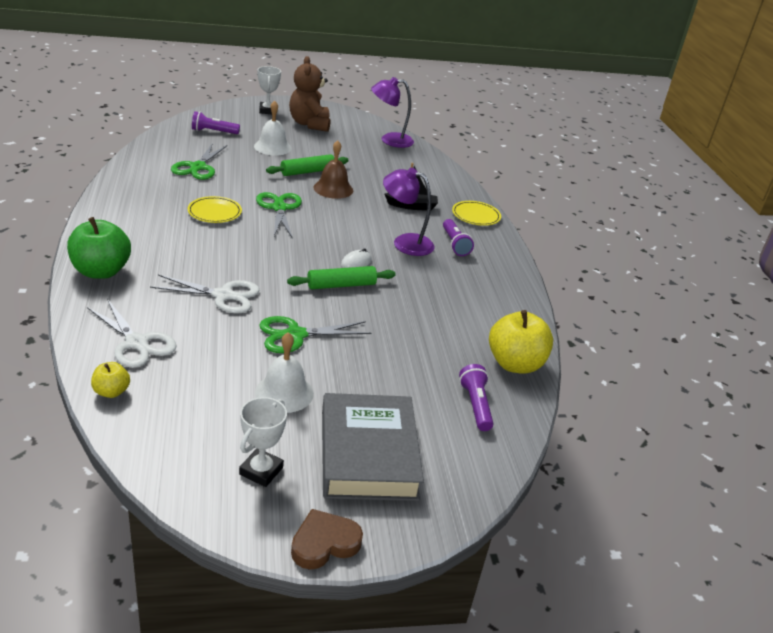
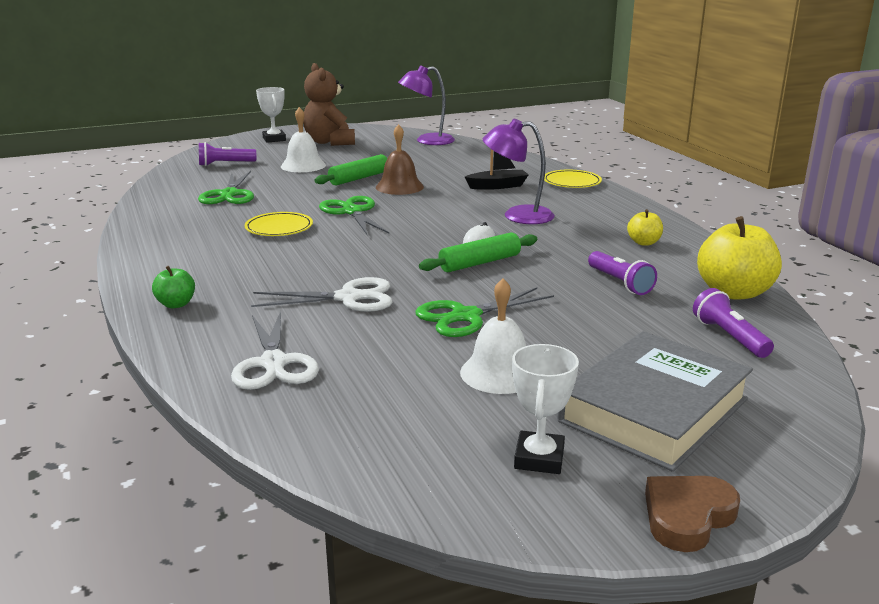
camera: 10 degrees left, 10 degrees down
(101, 271) = (176, 304): green apple -> green apple, size x0.51
(111, 392) = (276, 420): yellow apple -> yellow apple (644, 242)
(136, 343) = (273, 363): white scissors -> white scissors turned 45 degrees clockwise
(368, 454) = (654, 410): grey book -> grey book turned 60 degrees clockwise
(454, 244) = (571, 207): purple flashlight -> purple flashlight (620, 283)

